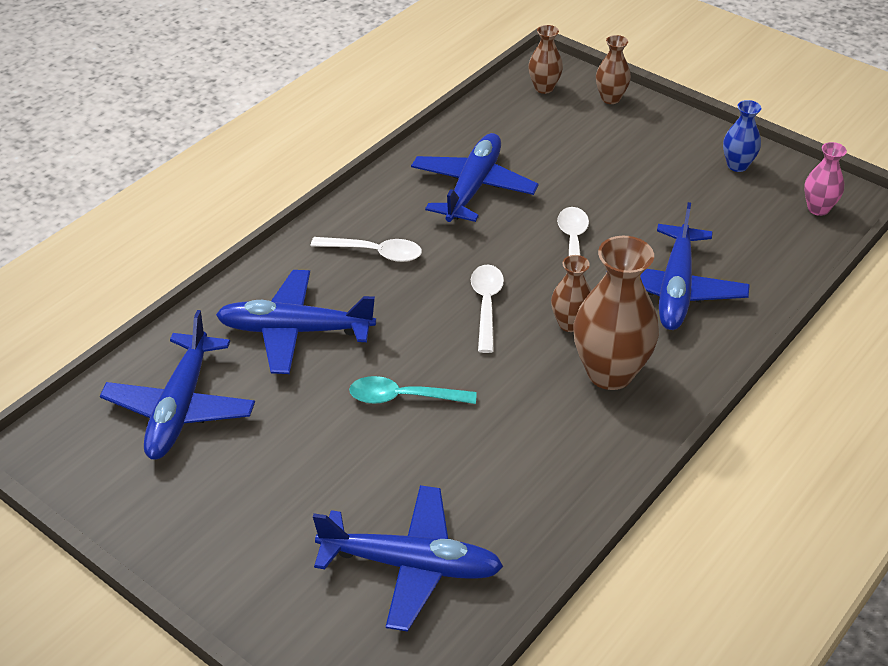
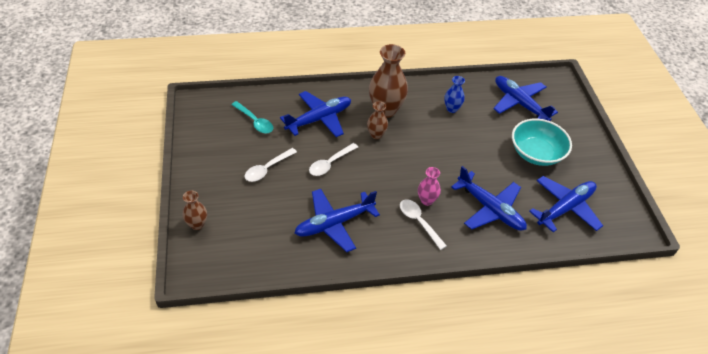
camera: 140 degrees left, 5 degrees up
(295, 474) = (536, 153): none -> turquoise bowl
(403, 397) = (471, 152): turquoise spoon -> turquoise spoon (255, 121)
(486, 305) = (399, 164): white spoon -> white spoon (267, 169)
(544, 88) = (216, 259): brown vase -> none
(737, 165) = (209, 146): blue vase -> blue vase (452, 109)
(818, 208) = (215, 107): pink vase -> pink vase (426, 200)

